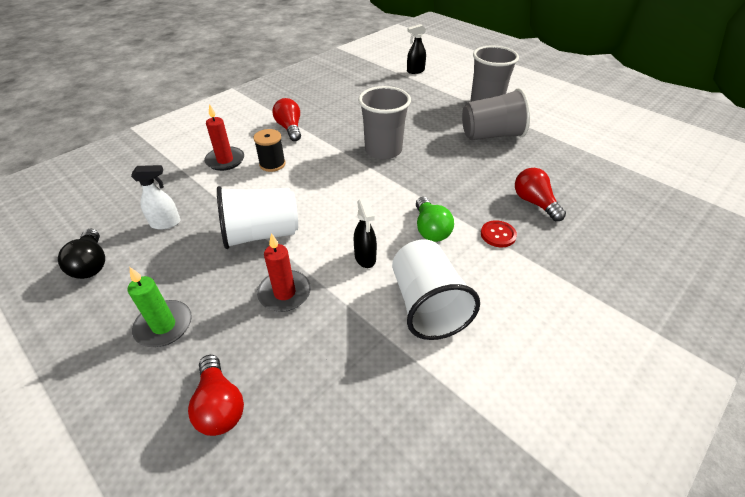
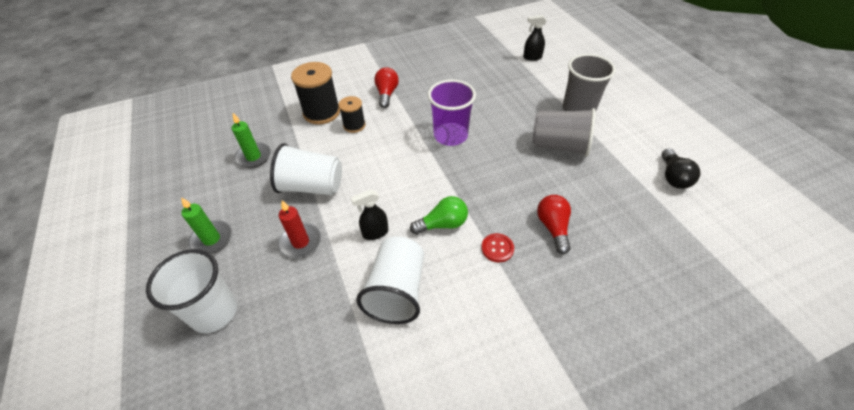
camera: 25 degrees right, 5 degrees up
(91, 264) = (193, 175): black light bulb -> black light bulb (673, 177)
(166, 223) = (253, 157): white spray bottle -> green candle
(220, 405) = (214, 312): red light bulb -> white cup
(225, 160) = (321, 112): red candle -> black spool
(365, 258) = (375, 233): black spray bottle -> black spray bottle turned 60 degrees clockwise
(383, 150) = (450, 136): grey cup -> purple cup
(430, 229) = (442, 224): green light bulb -> green light bulb turned 120 degrees counterclockwise

